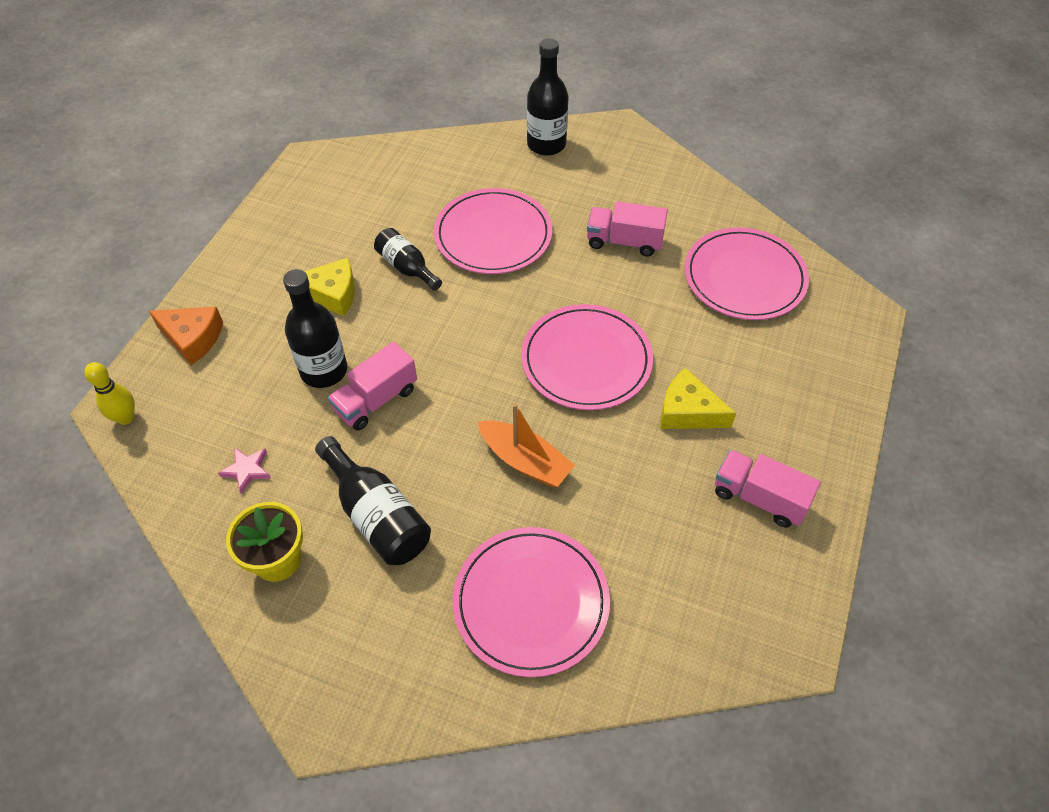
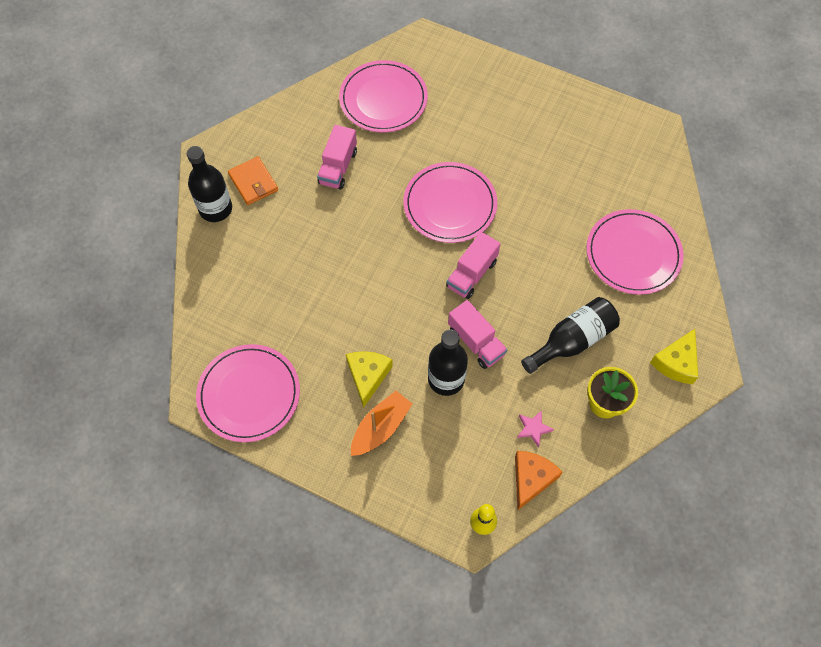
camera: 85 degrees left, 10 degrees up
(192, 338) = (404, 482): orange cheese -> orange cheese (531, 479)
(407, 267) = (345, 319): black bottle -> none
(493, 235) = (318, 255): pink plate -> pink plate (249, 394)
(525, 461) = (532, 249): orange boat -> orange boat (380, 428)
(587, 170) = (253, 182): none -> orange wallet
(688, 411) = (497, 151): yellow cheese -> yellow cheese (676, 362)
(759, 498) = (563, 125): pink truck -> pink truck (471, 274)

